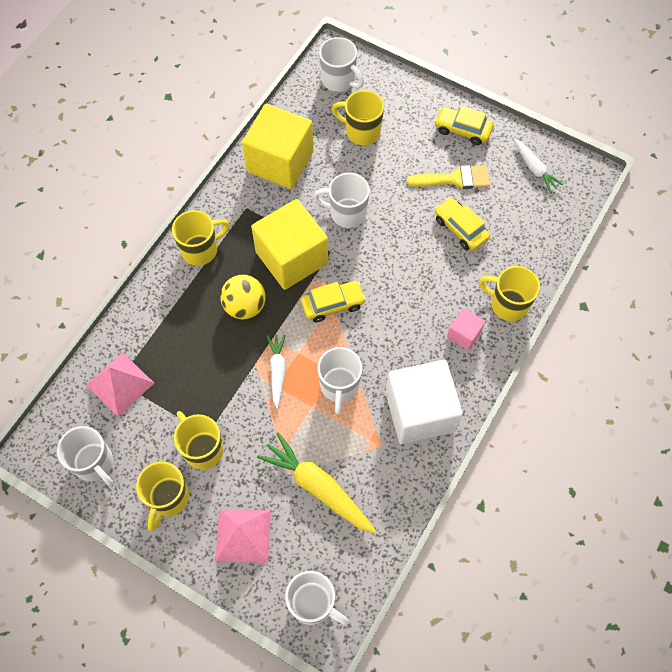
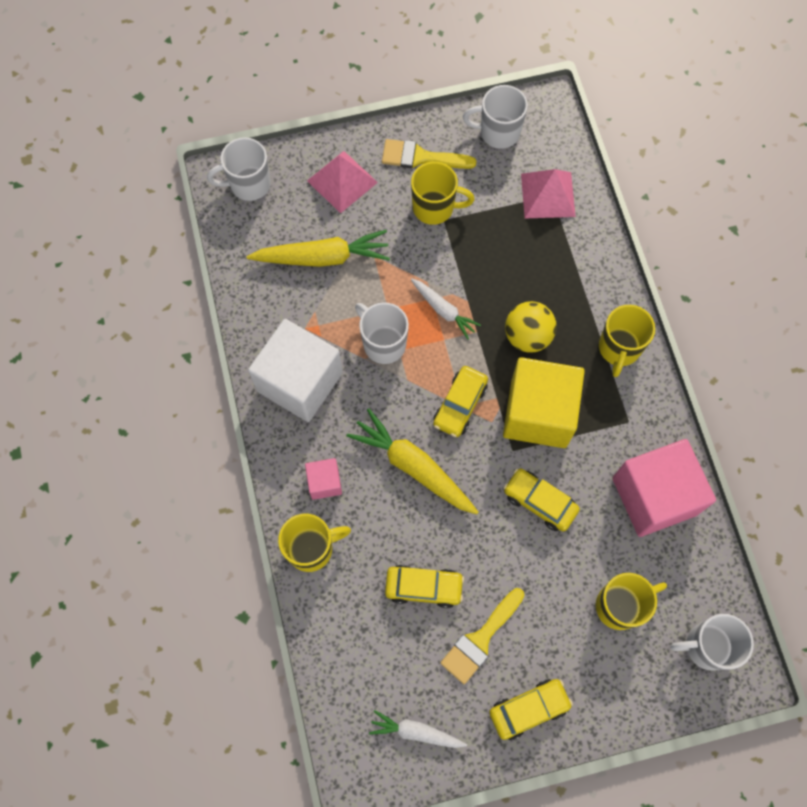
camera: 135 degrees right, 5 degrees up
(168, 498) = (421, 157): yellow mug -> yellow brush
(280, 161) = (654, 496): yellow cube -> pink cube
(346, 213) = (539, 502): white mug -> yellow car
(399, 295) = (413, 467): none -> yellow carrot

